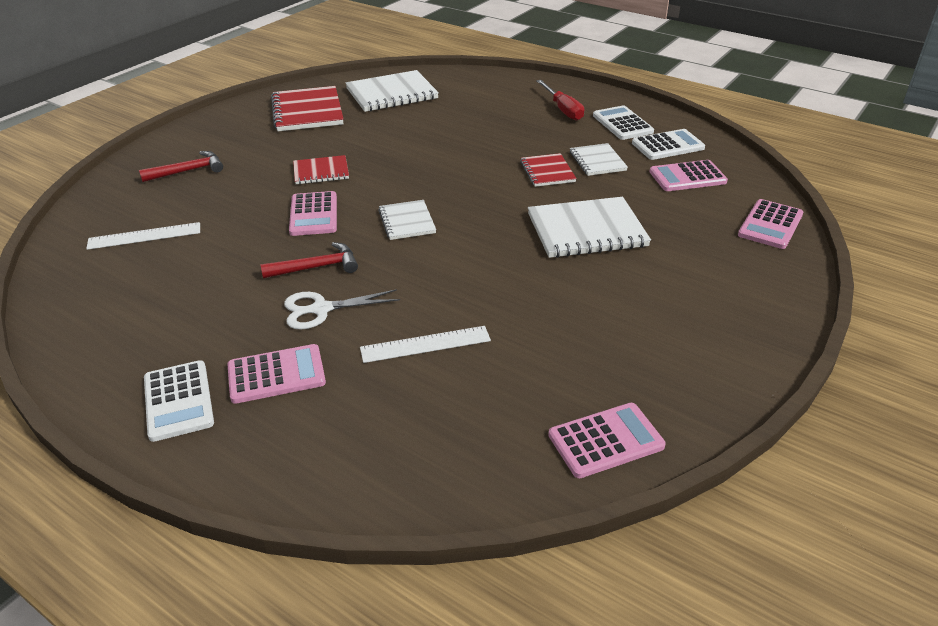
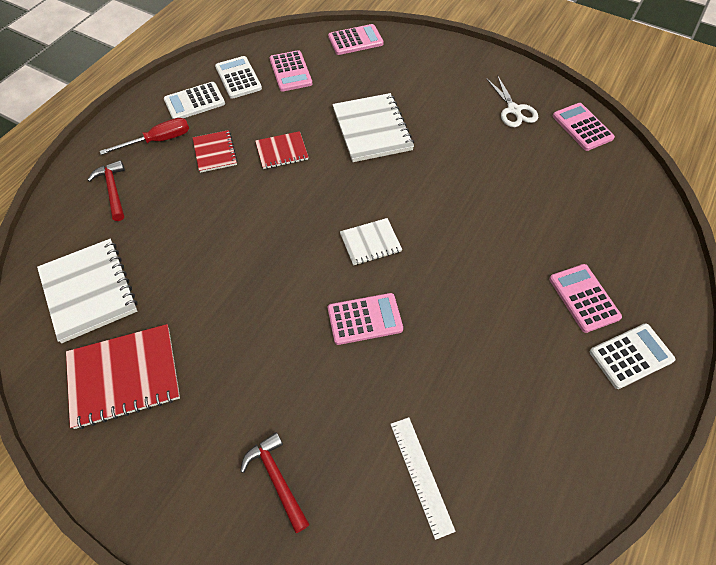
camera: 95 degrees left, 20 degrees up
(317, 267) = (449, 299): red hammer -> red hammer (113, 190)
(320, 309) = (504, 285): white scissors -> white scissors (514, 110)
(321, 172) = (280, 329): red notebook -> red notebook (215, 152)
(425, 344) = (526, 214): white ruler -> none
(597, 161) = (264, 120): white notebook -> none
(770, 225) = (355, 40): pink calculator -> pink calculator turned 45 degrees counterclockwise

